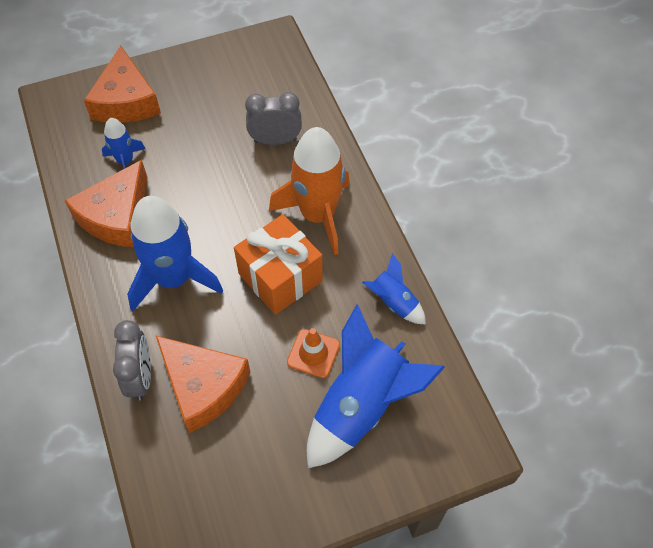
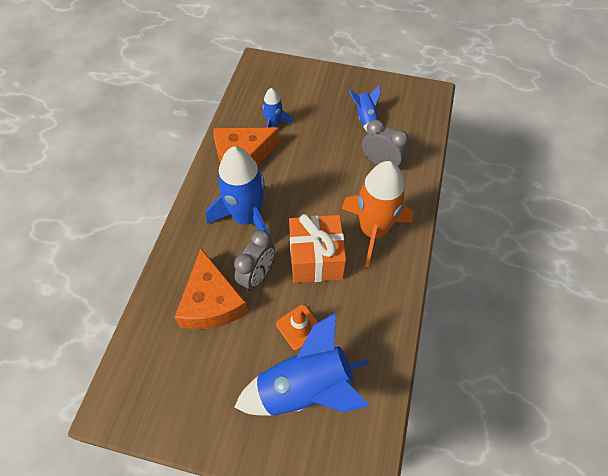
camera: 35 degrees right, 0 degrees up
(125, 101) = (302, 87): orange cheese -> none
(141, 377) = (179, 270): grey clock -> grey clock (257, 275)
(393, 302) = (383, 327): blue rocket -> blue rocket (365, 119)

